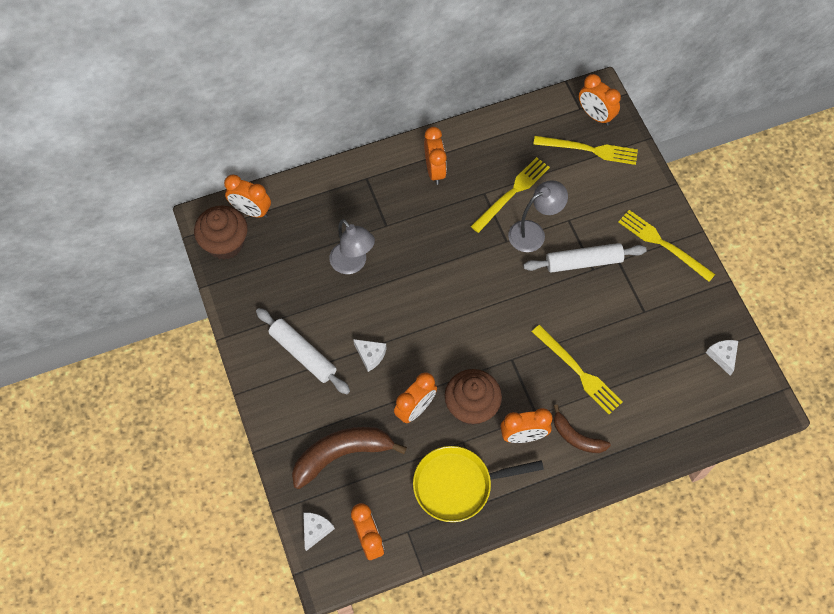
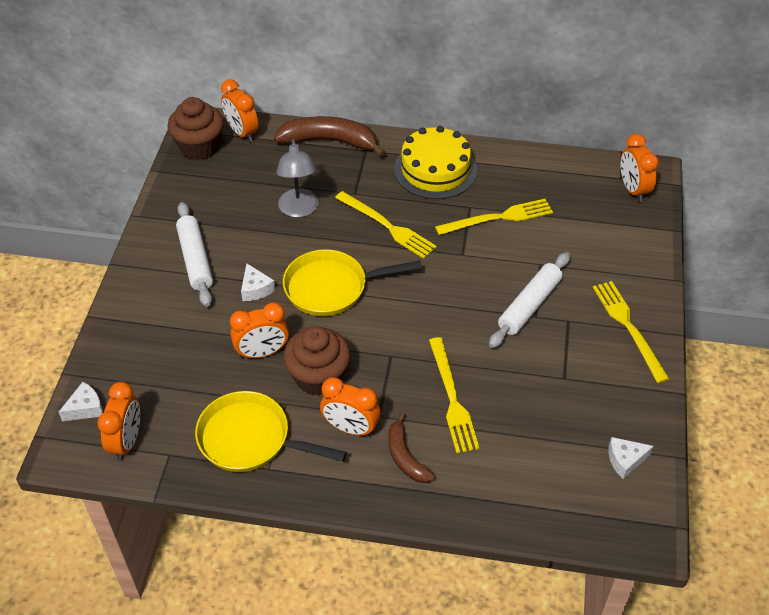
camera: 30 degrees right, 15 degrees down
(341, 454) = (162, 357): brown banana -> brown banana (329, 141)
(428, 323) = (331, 288): none -> yellow pan
(435, 170) = (435, 169): orange clock -> yellow cake
(533, 232) = (495, 259): grey lamp -> none
(583, 262) = (529, 305): white rolling pin -> white rolling pin turned 75 degrees counterclockwise
(589, 150) = (606, 215): yellow fork -> yellow fork (387, 226)
(722, 356) = (625, 460): white cheese -> white cheese turned 120 degrees counterclockwise

